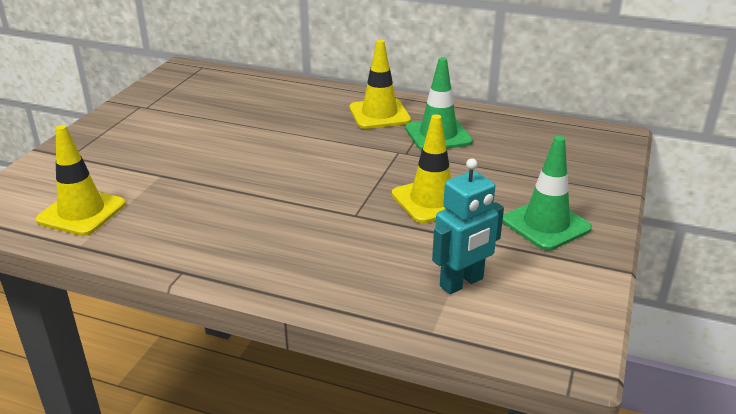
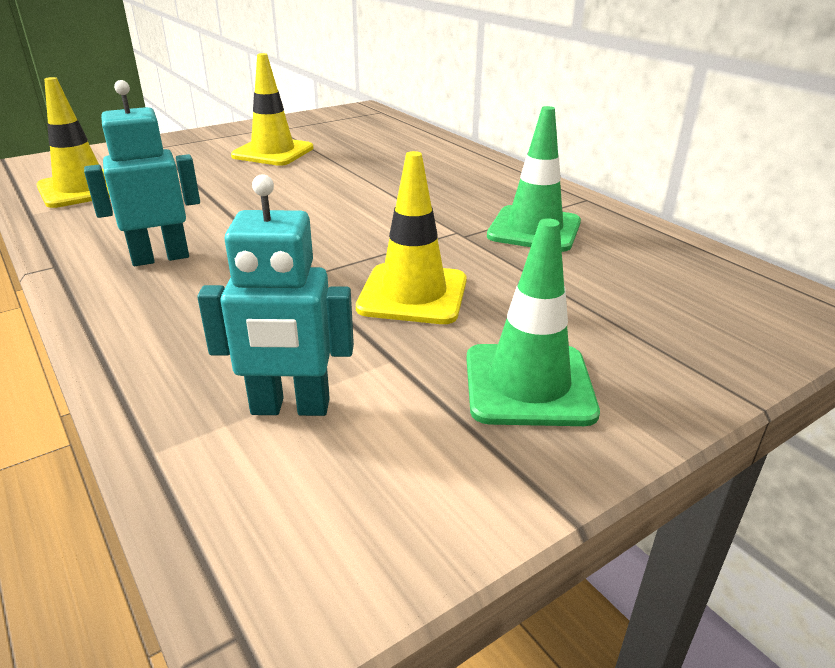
camera: 35 degrees right, 0 degrees up
(246, 237) = (160, 258): none -> turquoise robot
(379, 114) = (494, 190): yellow traffic cone -> yellow traffic cone (273, 152)

